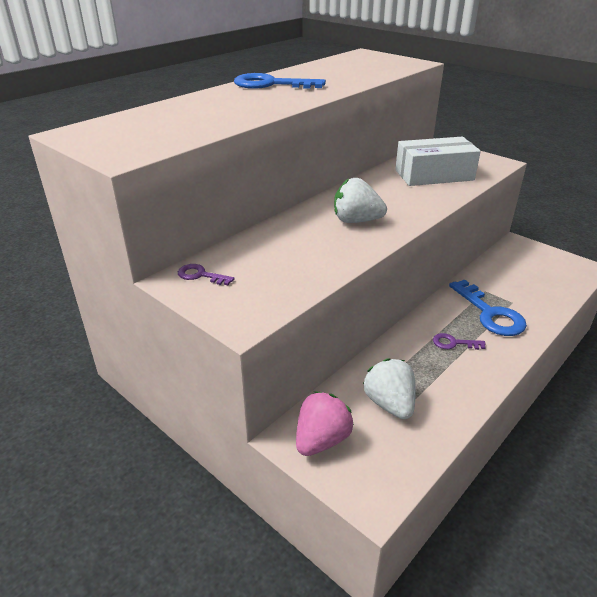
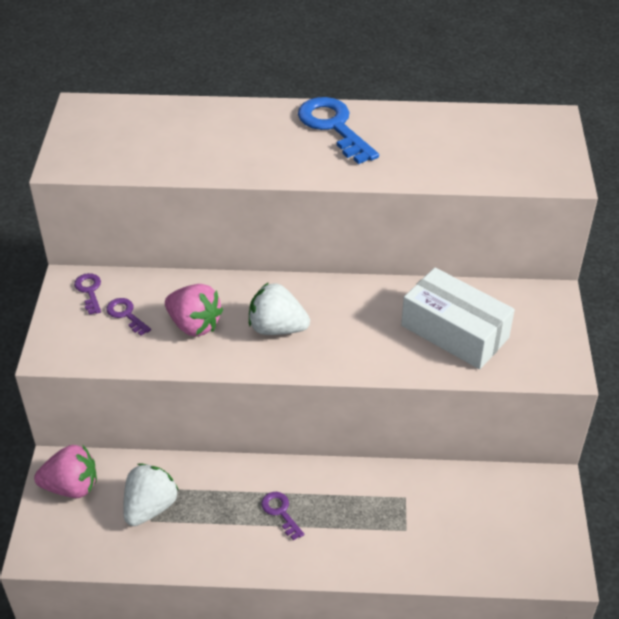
camera: 50 degrees right, 10 degrees up
(254, 270) = (126, 314): none -> purple key
(308, 247) = (194, 325): none -> pink strawberry
(356, 221) = (277, 328): white strawberry -> white strawberry turned 45 degrees counterclockwise
(490, 314) = (362, 520): blue key -> none

